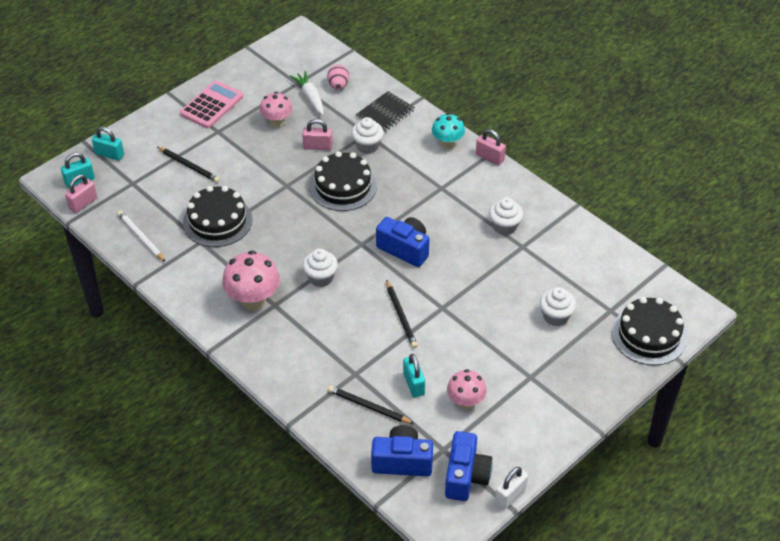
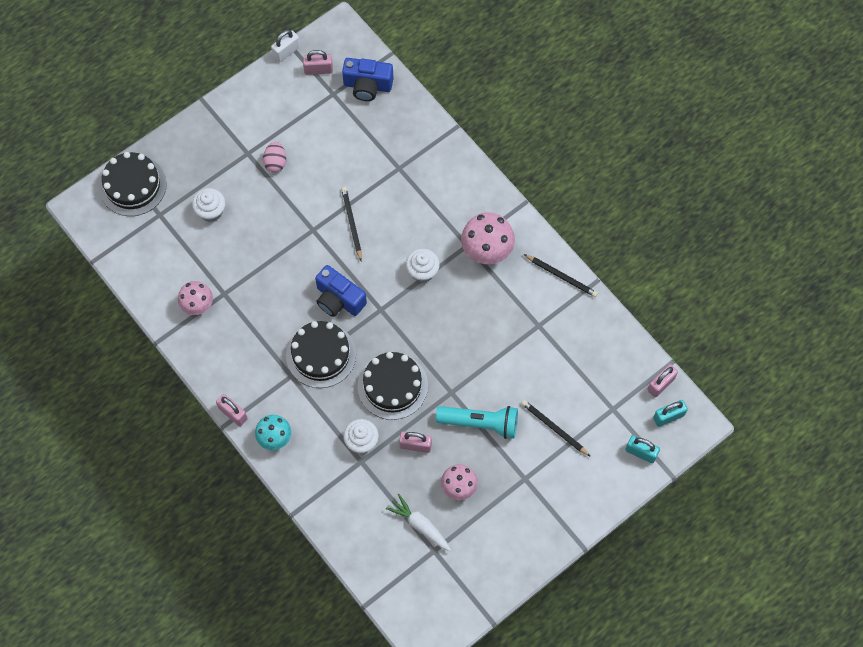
camera: 175 degrees left, 20 degrees up
(141, 237) = (598, 335): white pencil -> none
(212, 105) = (532, 521): pink calculator -> none
(217, 221) = (522, 349): black cake -> black cake (321, 355)
(258, 165) = (480, 423): none -> turquoise flashlight
(310, 97) = (419, 525): white carrot -> white carrot turned 150 degrees clockwise
(338, 85) = (386, 542): pink egg -> pink egg (275, 162)
(368, 407) = (390, 136): black pencil -> black pencil (561, 276)
(385, 113) = (337, 490): black notebook -> none
(413, 384) = (349, 154): turquoise padlock -> none
(465, 402) = (307, 133): pink mushroom -> pink mushroom (198, 305)
(466, 476) = (318, 70): blue camera -> pink padlock
(504, 227) = (236, 319): white cupcake -> none

